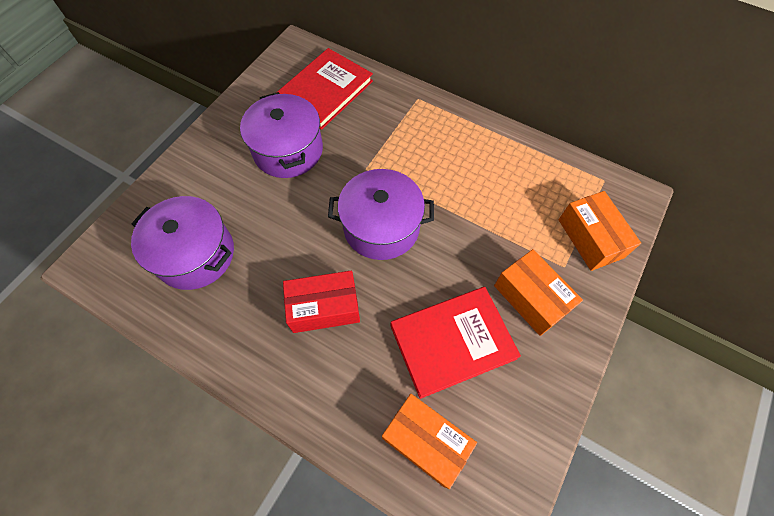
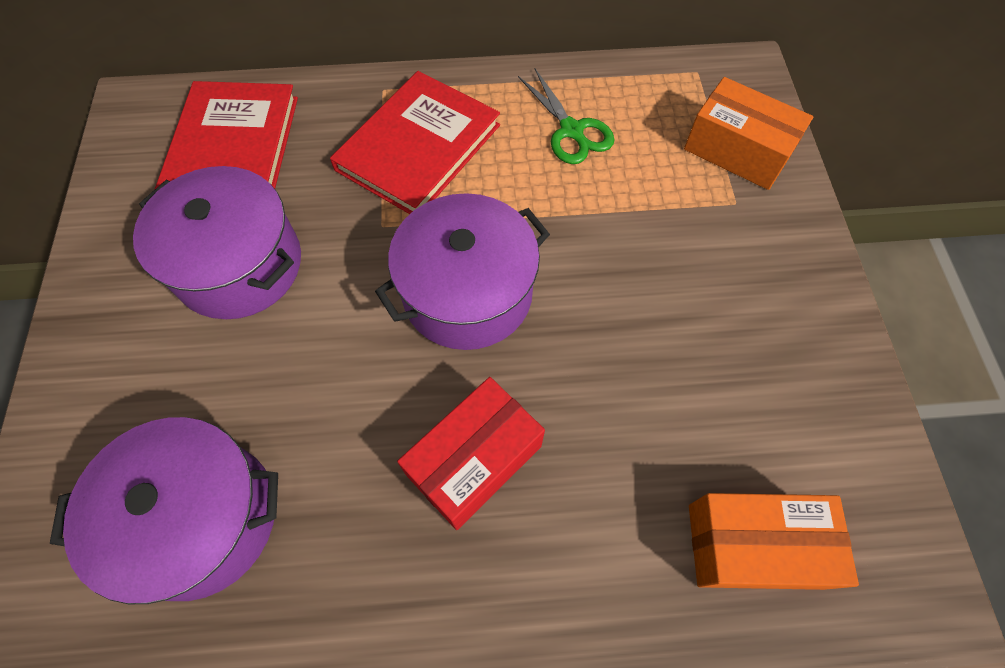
camera: 35 degrees left, 0 degrees up
(452, 342) = (682, 387): red book -> red book (418, 147)
(501, 174) = (571, 130): none -> green scissors
(531, 298) = (730, 267): orange box -> none

